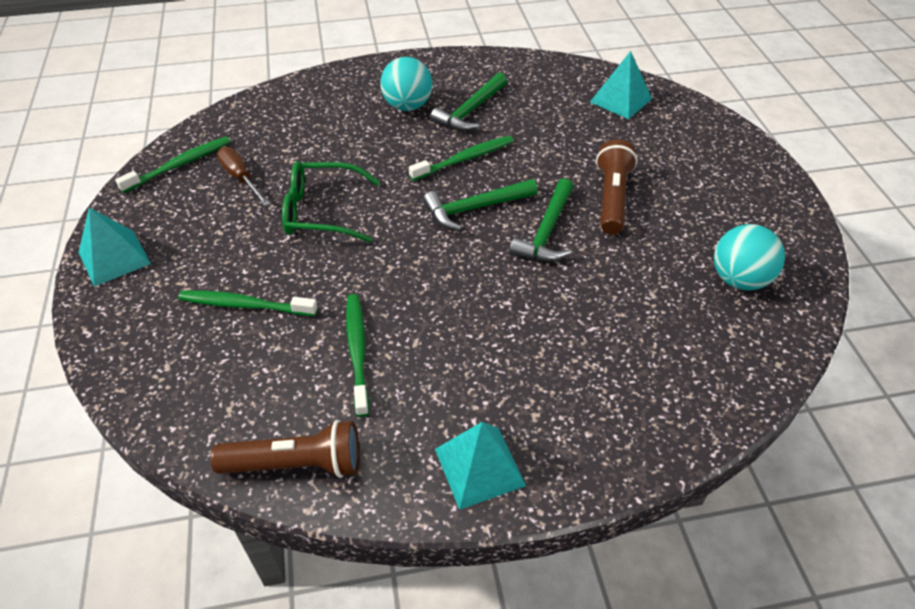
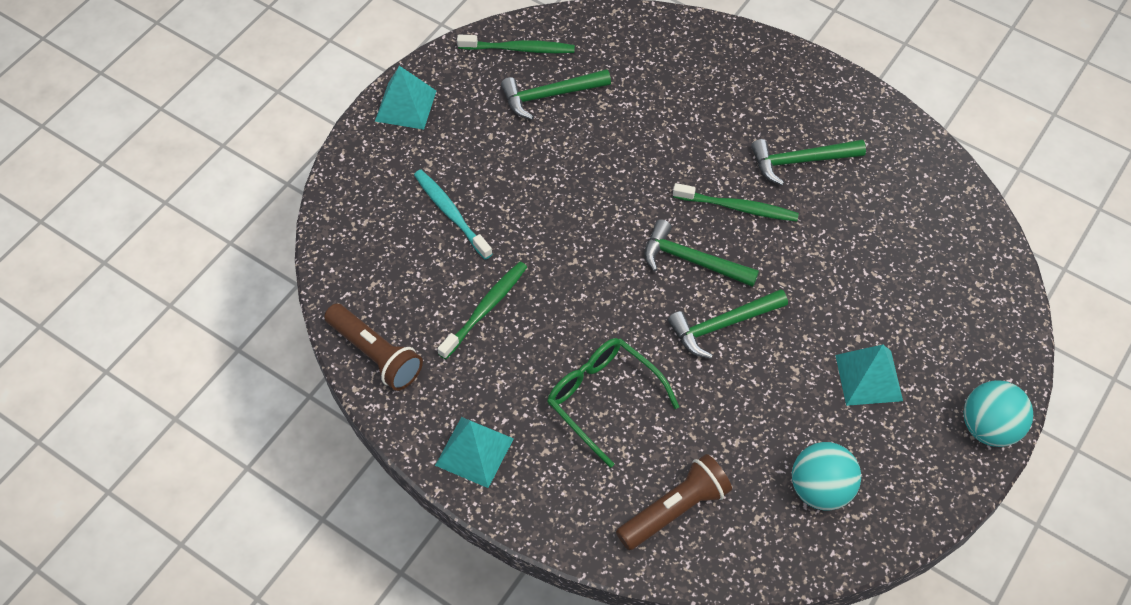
camera: 45 degrees right, 10 degrees up
(241, 178) = (550, 95): brown screwdriver -> green hammer
(245, 305) = (451, 213): green toothbrush -> turquoise toothbrush
(321, 212) = (576, 173): green glasses -> green glasses (603, 398)
(407, 106) = (752, 116): turquoise ball -> turquoise ball (989, 427)
(612, 198) = (813, 339): brown flashlight -> brown flashlight (674, 510)
(620, 100) = (953, 251): turquoise pyramid -> turquoise pyramid (868, 377)

